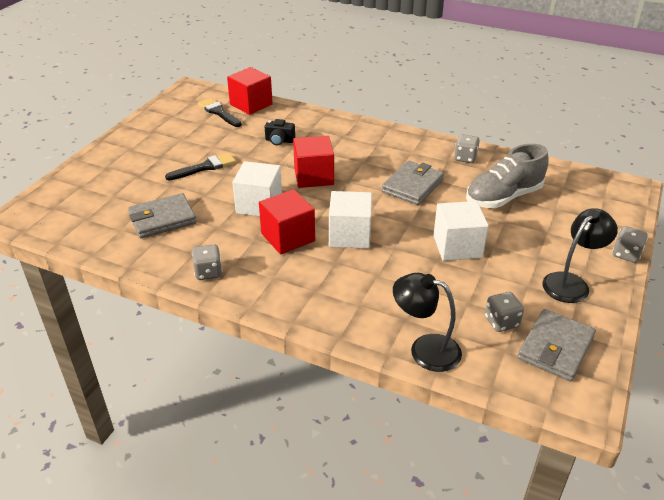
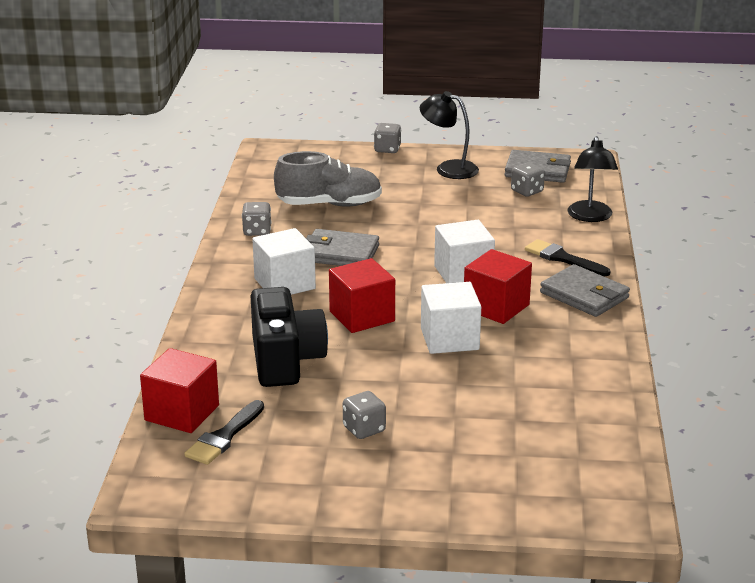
camera: 110 degrees left, 10 degrees down
(162, 219) = (531, 397): grey wallet -> grey wallet (584, 295)
(205, 167) = (393, 401): black brush -> black brush (563, 258)
(208, 272) = (594, 338): grey dice -> grey dice (364, 429)
(279, 141) = (285, 360): black camera -> black camera, size x2.19
(457, 246) = (436, 218): white cube -> white cube (284, 284)
(503, 197) = (329, 204): grey shoe -> grey shoe turned 45 degrees counterclockwise

